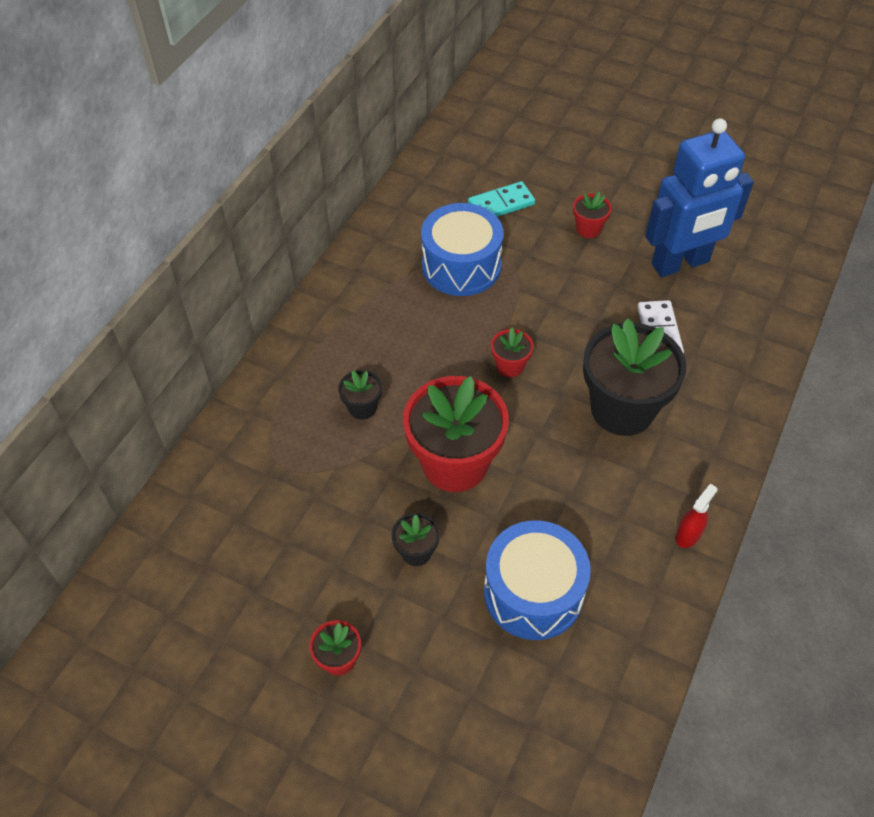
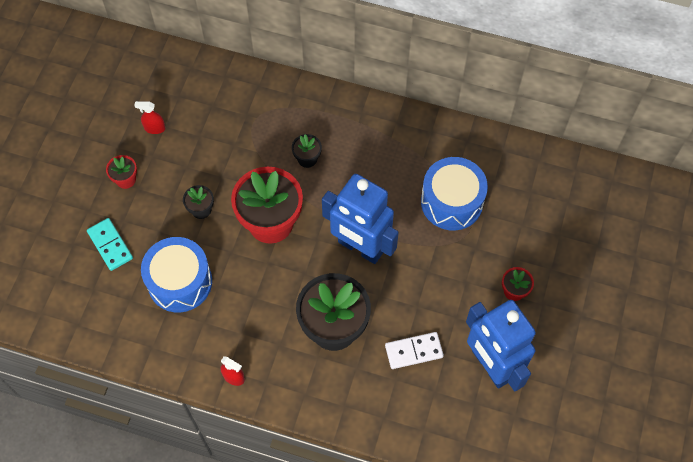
camera: 80 degrees right, 10 degrees up
(254, 607) = (154, 128): none -> red spray bottle
(501, 204) = (526, 222): turquoise domino -> turquoise domino (110, 245)
(510, 366) = (360, 247): red flower pot -> blue robot

